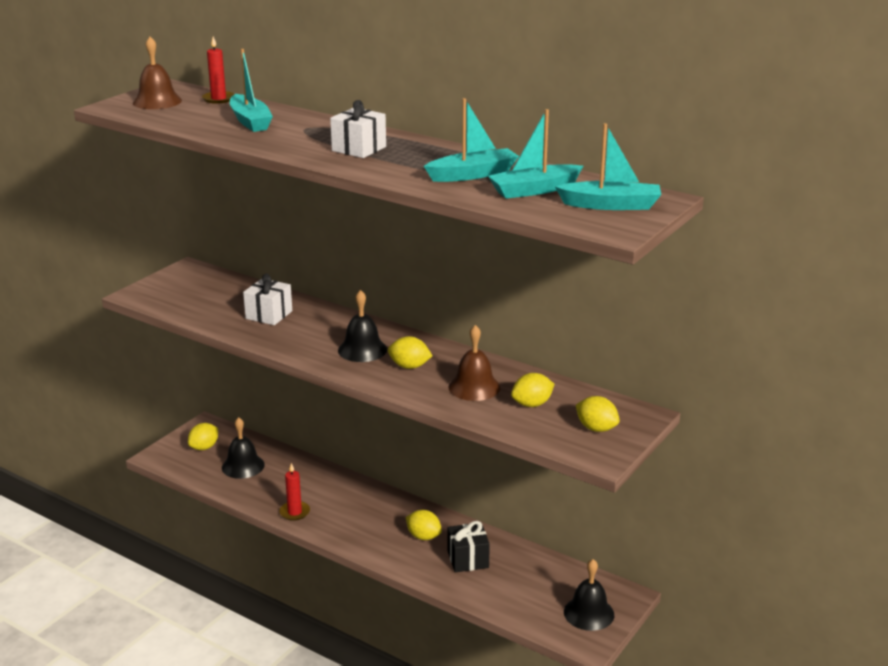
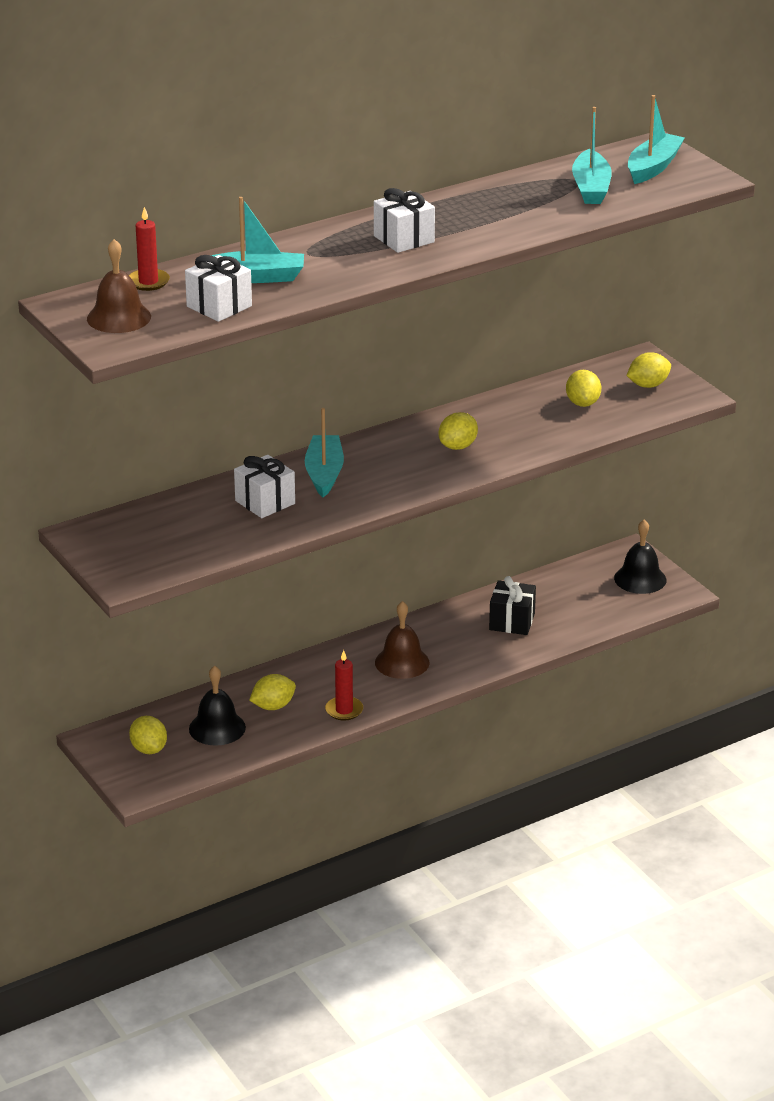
camera: 65 degrees left, 5 degrees up
(194, 121) = (219, 306): none -> white gift
(362, 350) = (399, 464): black bell -> none
(423, 536) = (453, 638): yellow lemon -> yellow lemon (273, 706)
(473, 174) = (527, 204): turquoise boat -> turquoise boat (324, 473)
(474, 387) = (527, 423): brown bell -> brown bell (402, 662)

